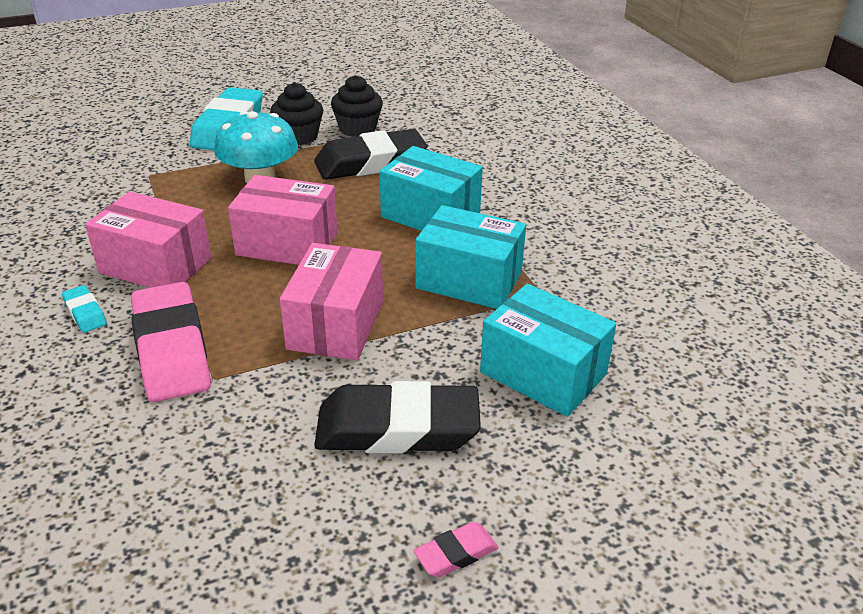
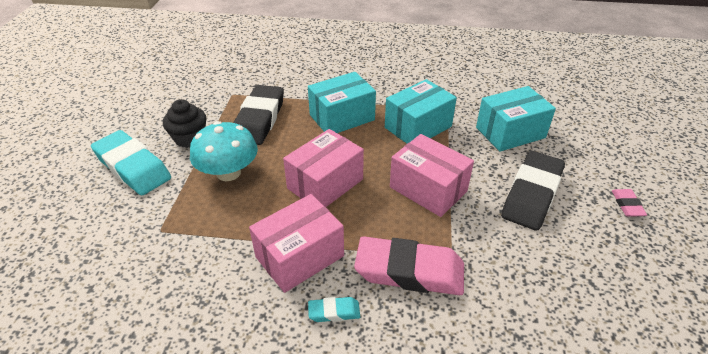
camera: 60 degrees left, 5 degrees up
(357, 129) = (209, 110): black cupcake -> none

